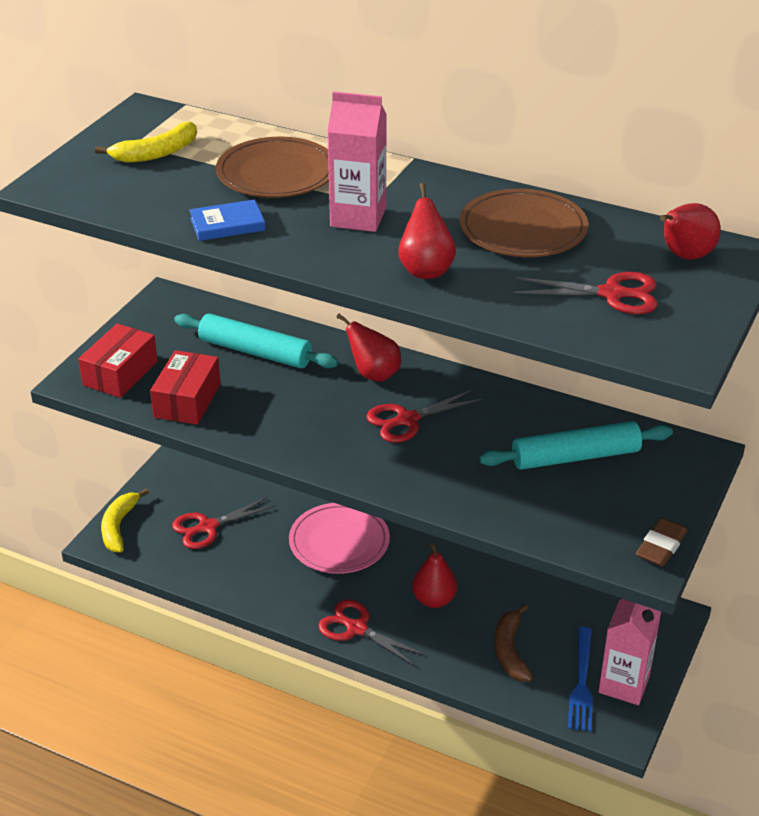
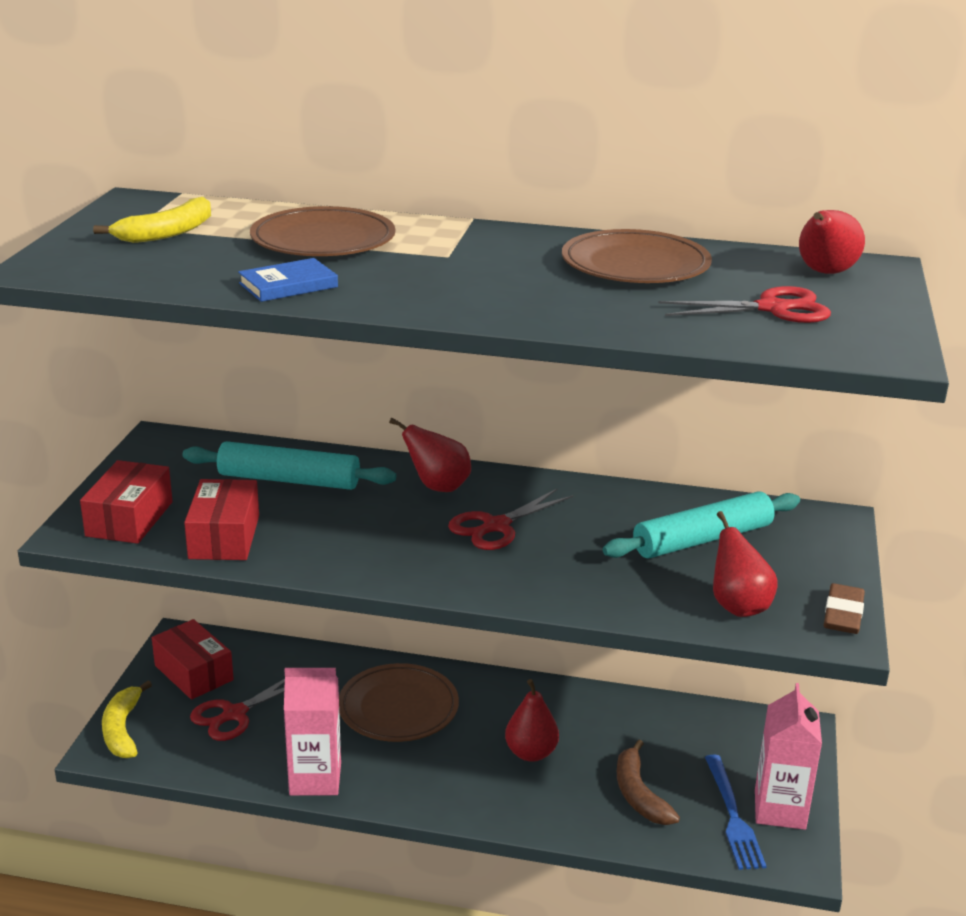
camera: 15 degrees left, 10 degrees down
(185, 485) = (193, 673): none -> red box
(339, 542) = (398, 708): pink plate -> brown plate
(356, 628) = (451, 799): red scissors -> none
(358, 217) = (441, 268): pink carton -> pink carton (315, 779)
(426, 270) = (550, 305): red pear -> red pear (738, 606)

